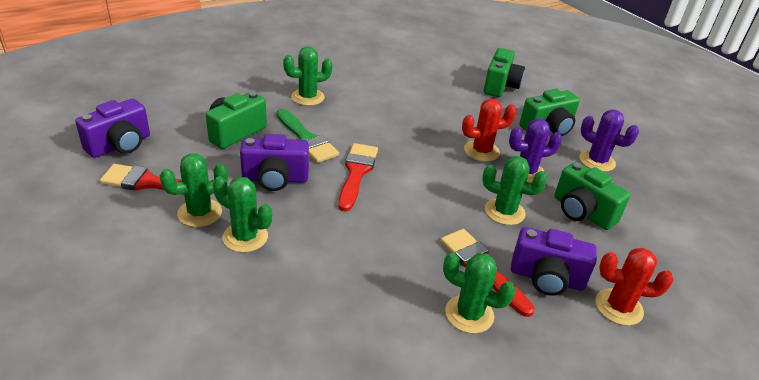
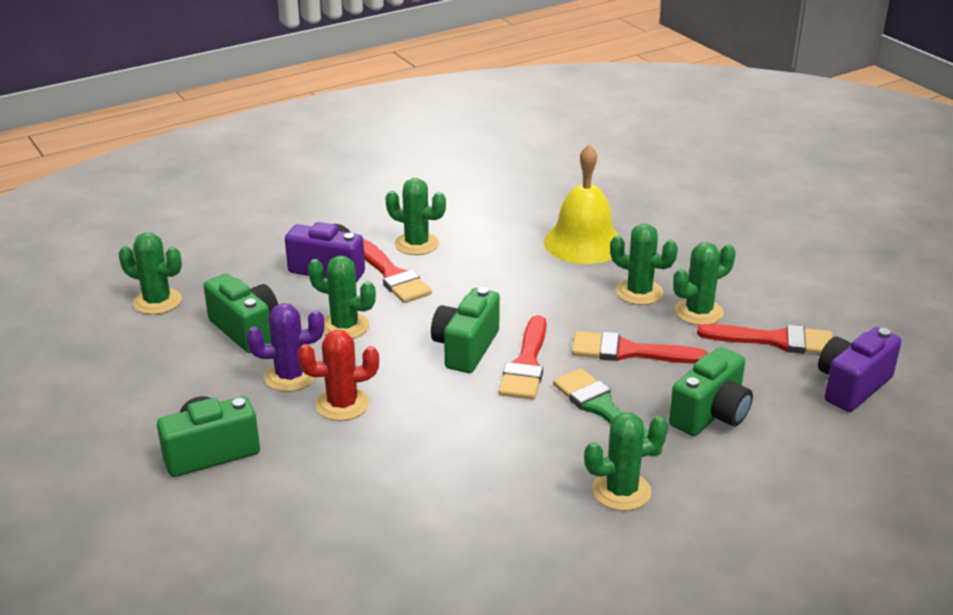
camera: 175 degrees left, 5 degrees down
(275, 179) = (629, 351): purple camera -> red brush
(283, 310) = (583, 243): none -> yellow bell
(500, 86) = (247, 549): green camera -> green camera (465, 348)
(597, 161) = (171, 397): purple cactus -> none
(618, 307) = (270, 251): red cactus -> none
(676, 244) = (157, 301): none -> green cactus

